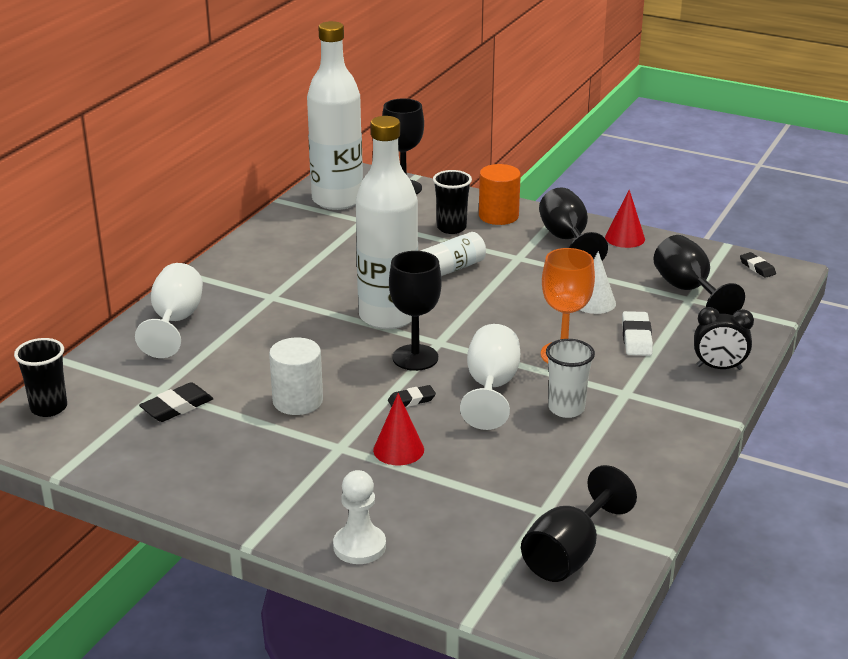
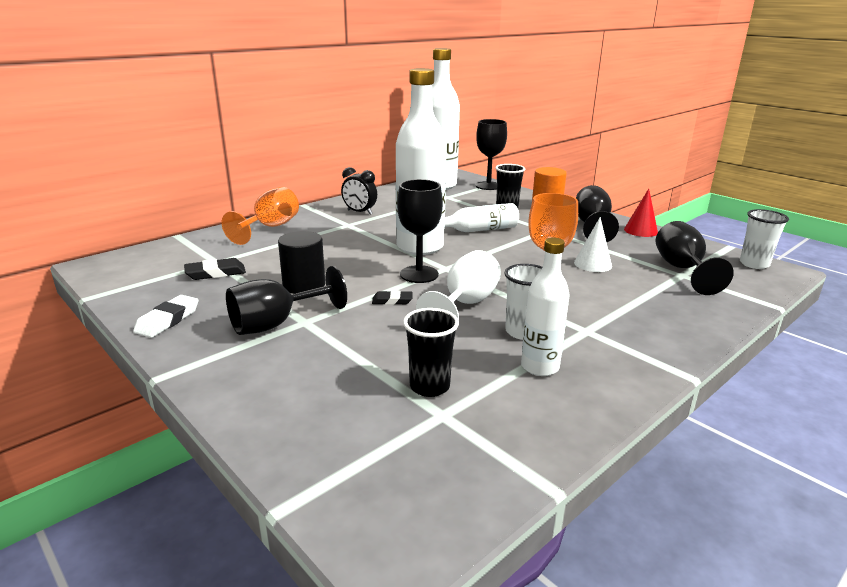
camera: 20 degrees right, 5 degrees down
(49, 408) = (134, 258): black cup -> black cup (429, 386)
(175, 322) = (270, 228): white goblet -> orange goblet
(297, 401) = (304, 285): white cylinder -> black cylinder
(359, 546) = (244, 403): white pawn -> none
(398, 449) = (350, 333): red cone -> none
(569, 554) = (440, 465): black goblet -> black goblet (276, 324)
(602, 444) = (540, 367): none -> white bottle
(636, 338) = (618, 293): white eraser -> white eraser (168, 320)
(719, 367) = (690, 328): black clock -> black clock (359, 212)
(757, 267) = (754, 264): black eraser -> white cup

